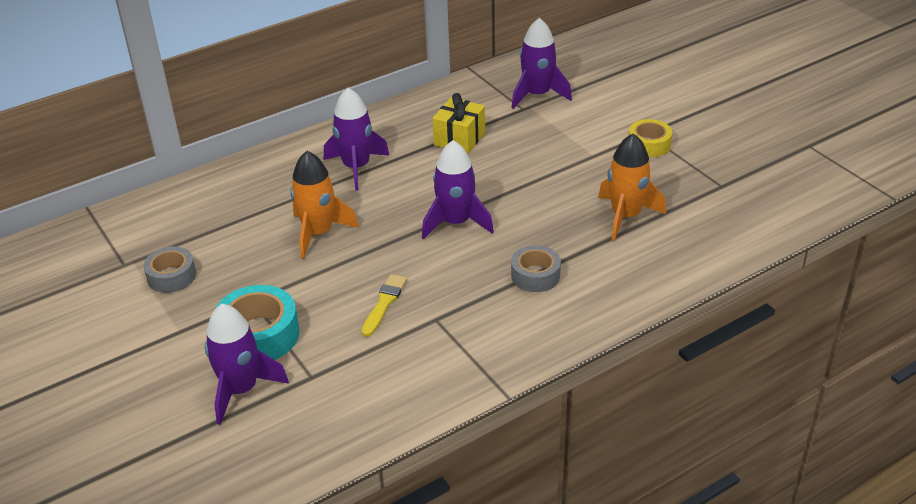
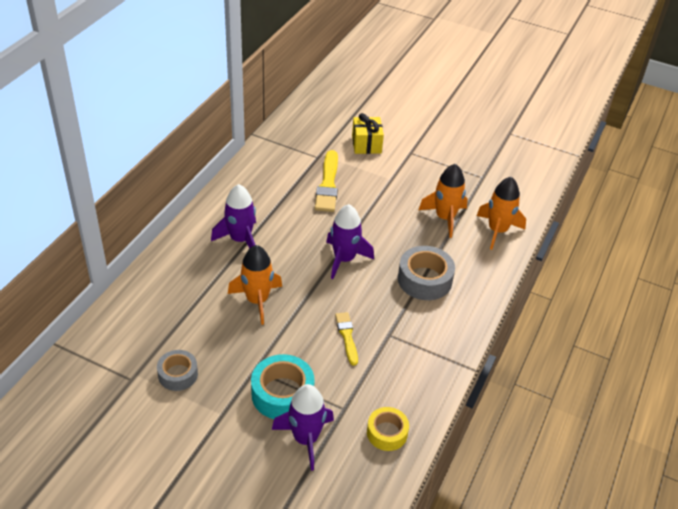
camera: 35 degrees left, 5 degrees up
(459, 139) = (294, 194): yellow gift -> yellow gift (366, 144)
(508, 140) = (328, 185): none -> yellow brush
(535, 275) = (424, 280): grey tape -> grey tape, size x1.57
(537, 95) = (319, 143): purple rocket -> none
(649, 145) = (418, 161): yellow tape -> yellow tape (387, 433)
(686, 251) = (497, 230): none -> orange rocket

